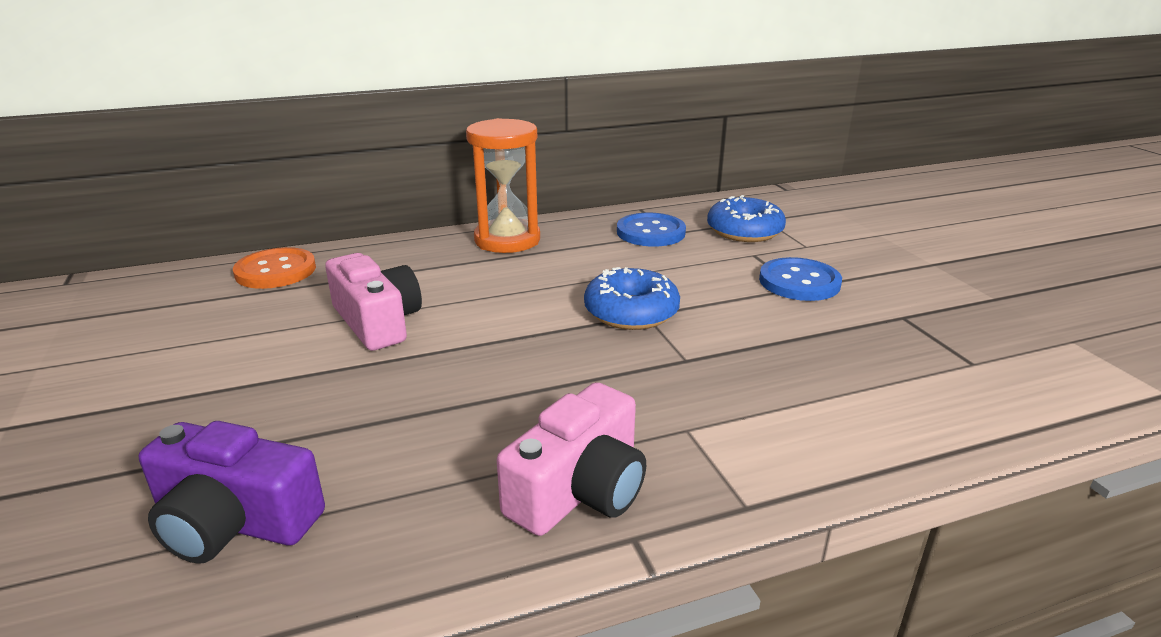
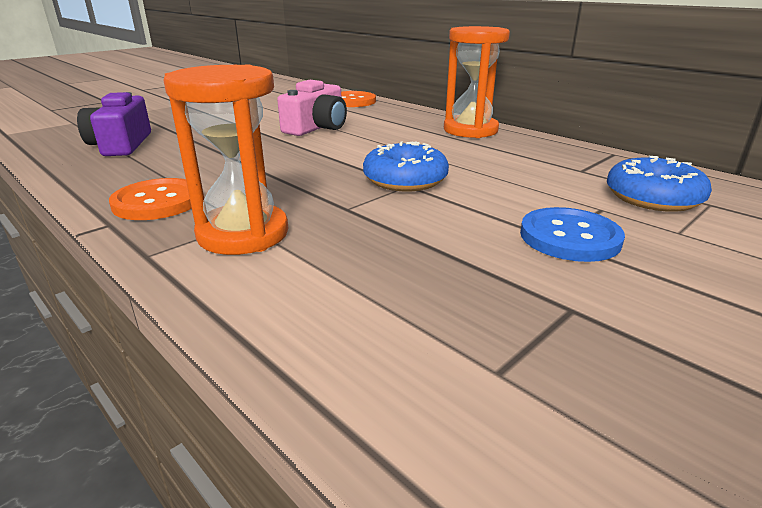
camera: 65 degrees right, 0 degrees up
(580, 490) = (157, 202): pink camera -> orange button
(650, 232) = (568, 164): blue button -> none
(720, 432) = (243, 234): none -> orange hourglass

